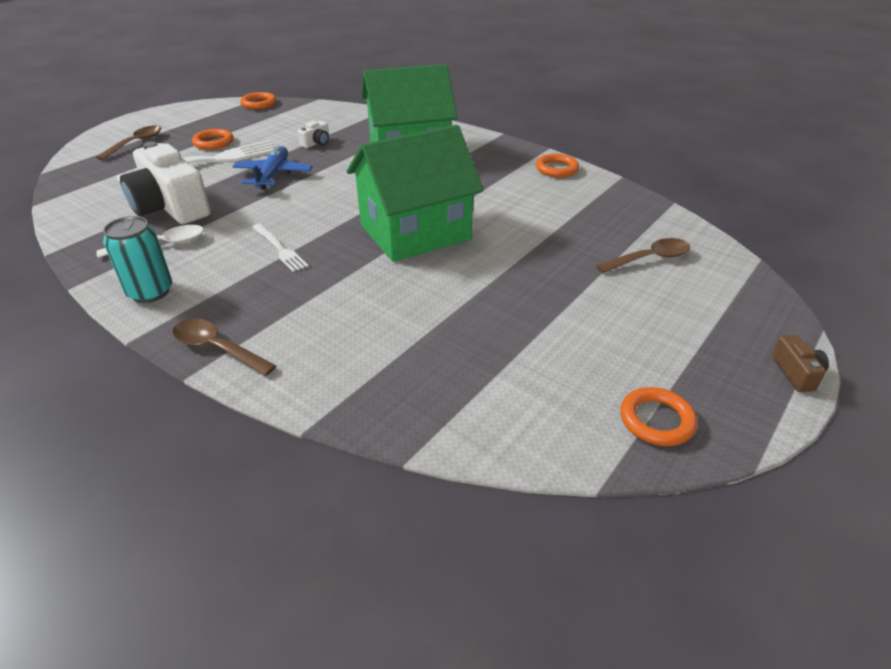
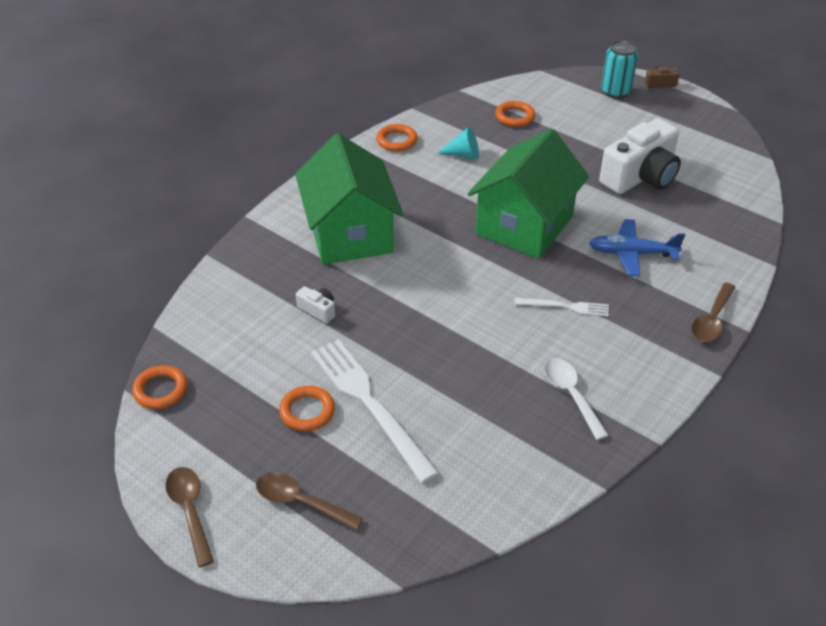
camera: 90 degrees left, 5 degrees up
(150, 292) = (651, 380): turquoise can -> turquoise can (615, 92)
(171, 207) = (491, 409): white camera -> white camera (640, 176)
(273, 175) = (408, 335): blue plane -> blue plane (631, 253)
(279, 249) = (565, 307): white fork -> white fork turned 45 degrees clockwise
(415, 232) = (524, 225): green house -> green house turned 60 degrees clockwise
(540, 202) = (463, 154): none -> turquoise cone
(649, 259) = (548, 113): brown spoon -> brown spoon (190, 511)
(656, 420) = (714, 134): orange ring -> orange ring (515, 117)

